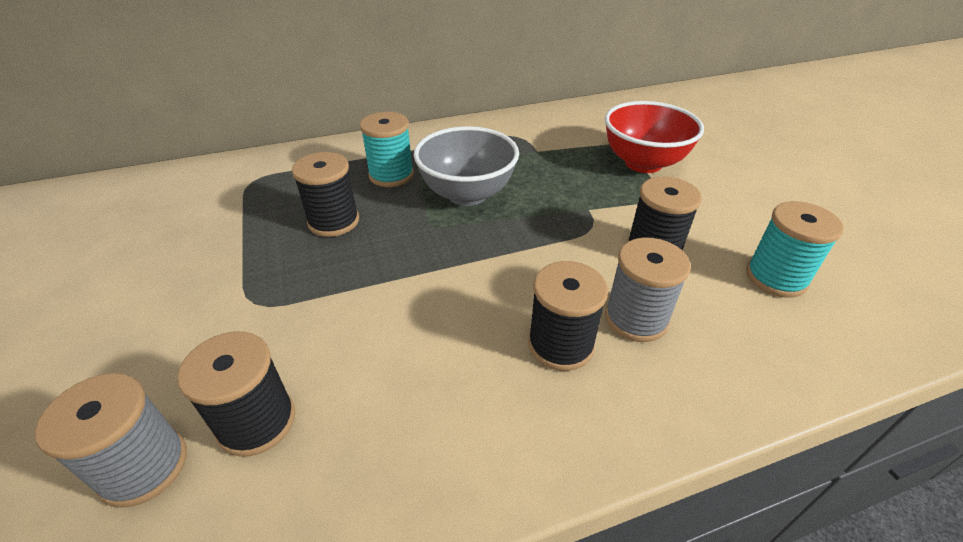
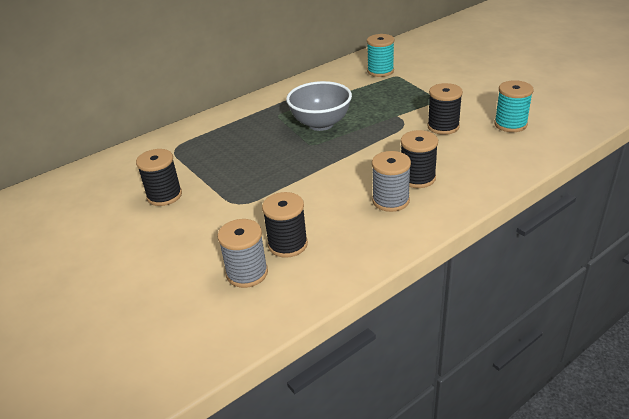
camera: 15 degrees left, 5 degrees down
(333, 221) = (250, 156): black spool -> black spool (164, 196)
(391, 175) = (265, 125): turquoise spool -> turquoise spool (380, 71)
(636, 318) = (449, 158): grey spool -> grey spool (390, 200)
(643, 163) = (416, 84): red bowl -> none

